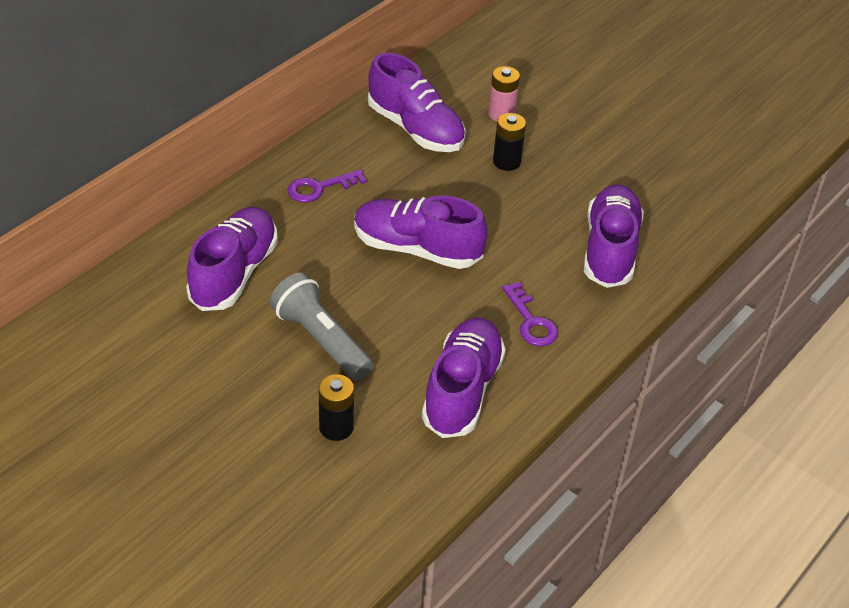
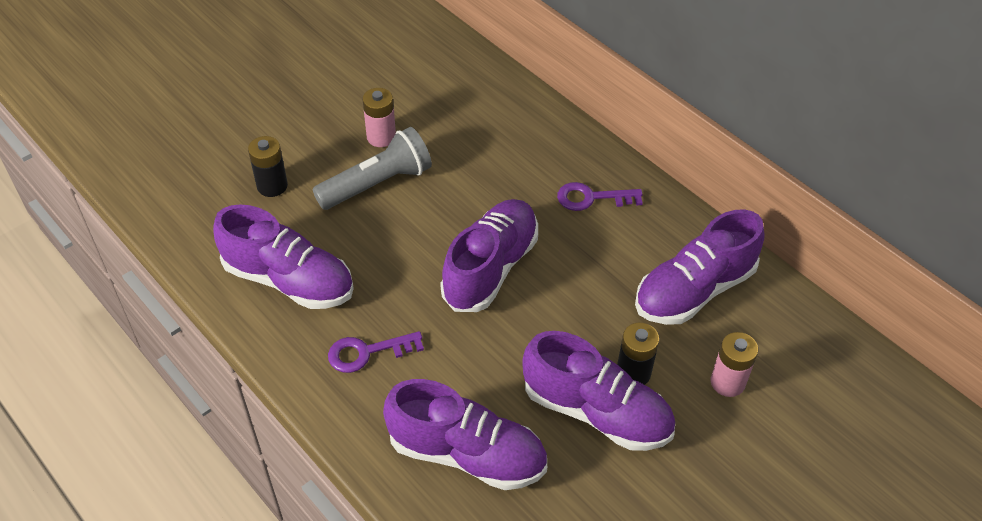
camera: 100 degrees right, 5 degrees up
(234, 273) = (474, 130): purple shoe -> purple shoe (596, 411)
(251, 346) = (381, 137): none -> pink battery
(319, 188) = (592, 198): purple key -> purple key turned 75 degrees counterclockwise

